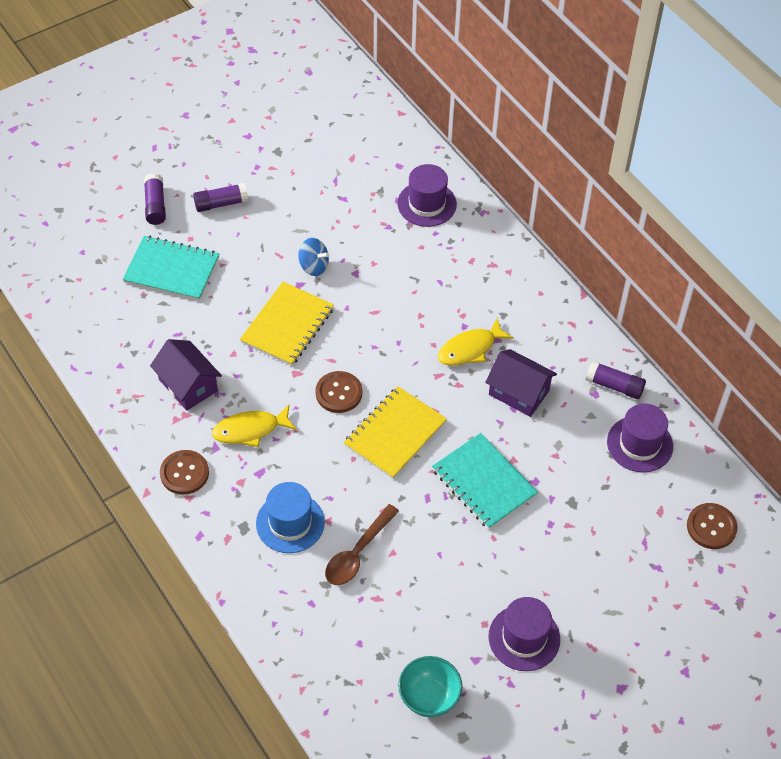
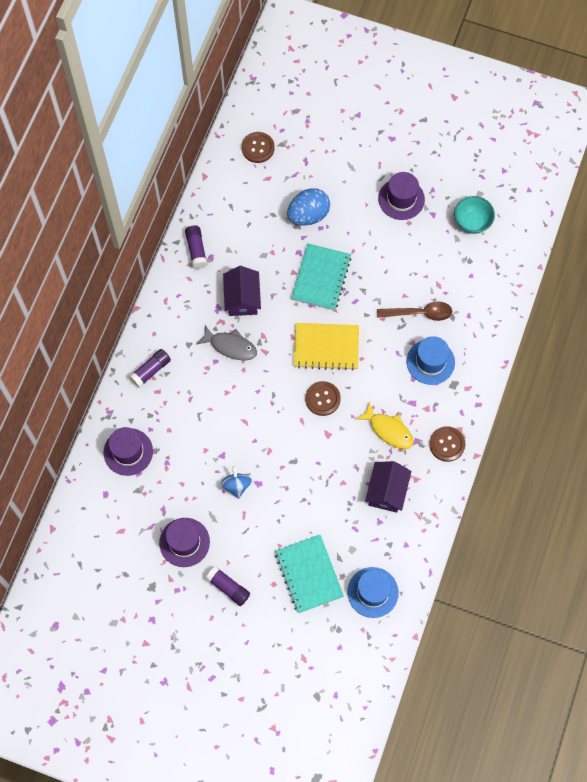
camera: 125 degrees left, 15 degrees up
(103, 308) = (372, 592): none -> blue hat
(155, 205) = (263, 631): purple glue stick -> purple glue stick (151, 370)
(287, 325) = (296, 466): yellow notebook -> none
(470, 349) = (230, 346): yellow fish -> grey fish
(577, 522) = (308, 215): none -> blue egg
(639, 444) = (229, 213): purple hat -> purple hat (184, 542)

